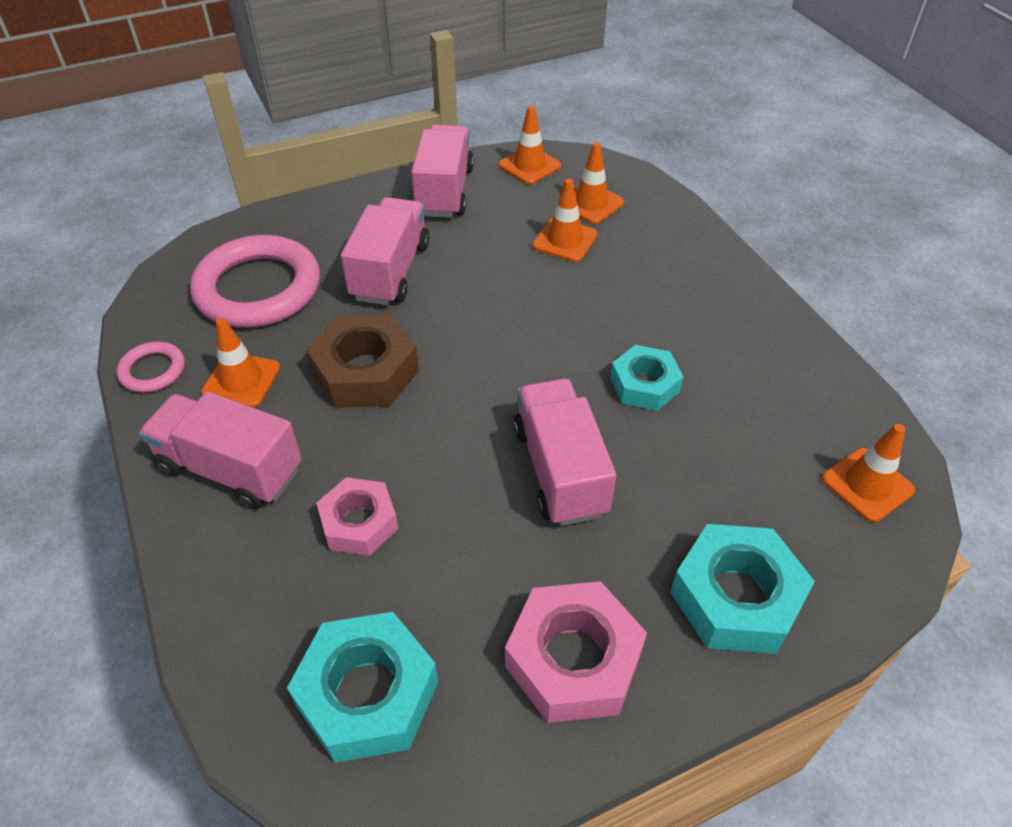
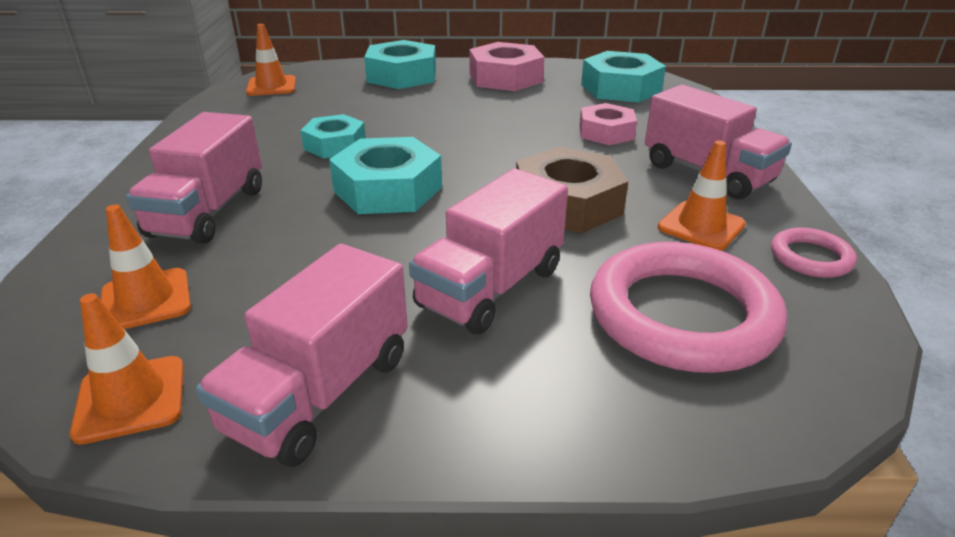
camera: 155 degrees left, 15 degrees down
(534, 338) = (388, 189): none -> turquoise nut
(560, 470) = (448, 124): pink truck -> pink truck (208, 212)
(565, 240) = (245, 263): orange traffic cone -> none

